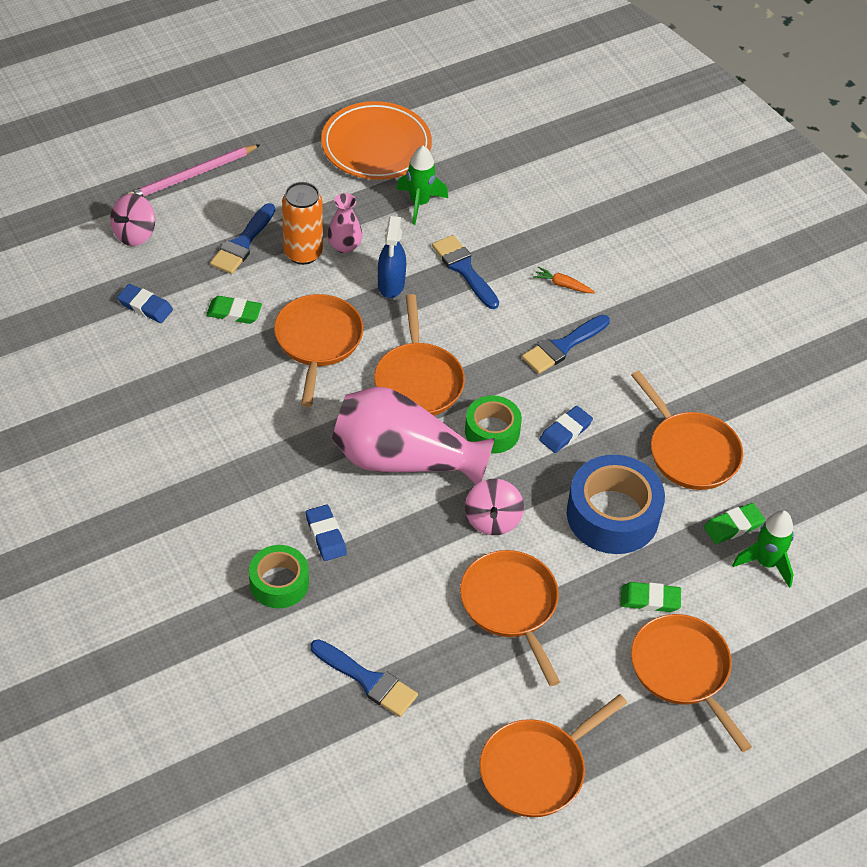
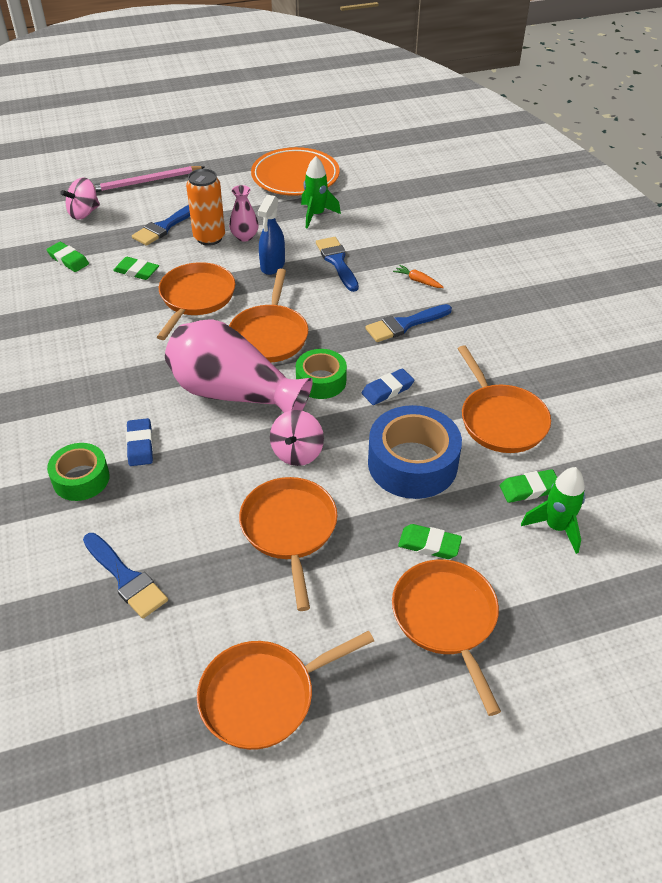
camera: 15 degrees right, 5 degrees down
(145, 306) = (68, 260): blue eraser -> green eraser

